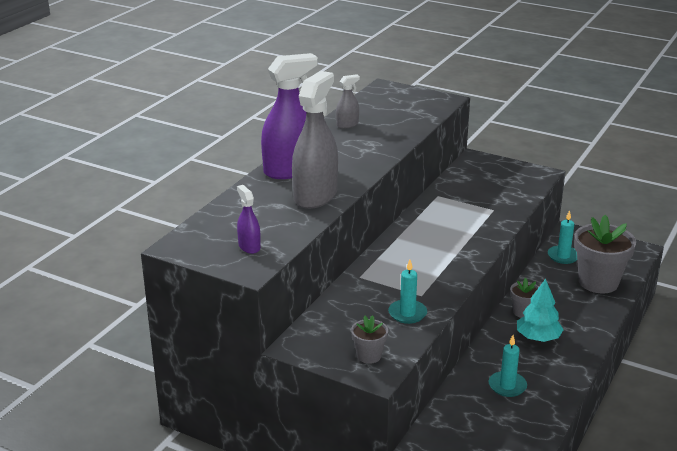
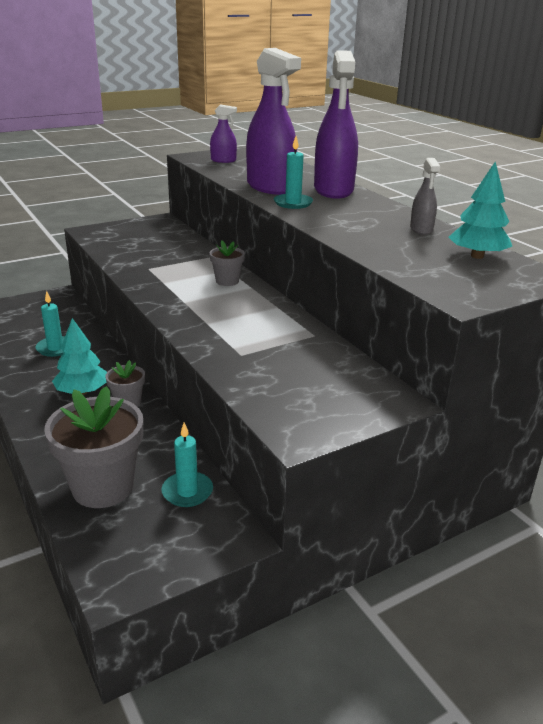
camera: 120 degrees right, 0 degrees up
(315, 196) = (270, 187): grey spray bottle -> purple spray bottle
(369, 356) = (112, 233): grey flower pot -> grey flower pot (227, 281)
(375, 104) = (477, 256): none -> turquoise tree
(407, 313) = (134, 257): turquoise candle -> turquoise candle (293, 203)

